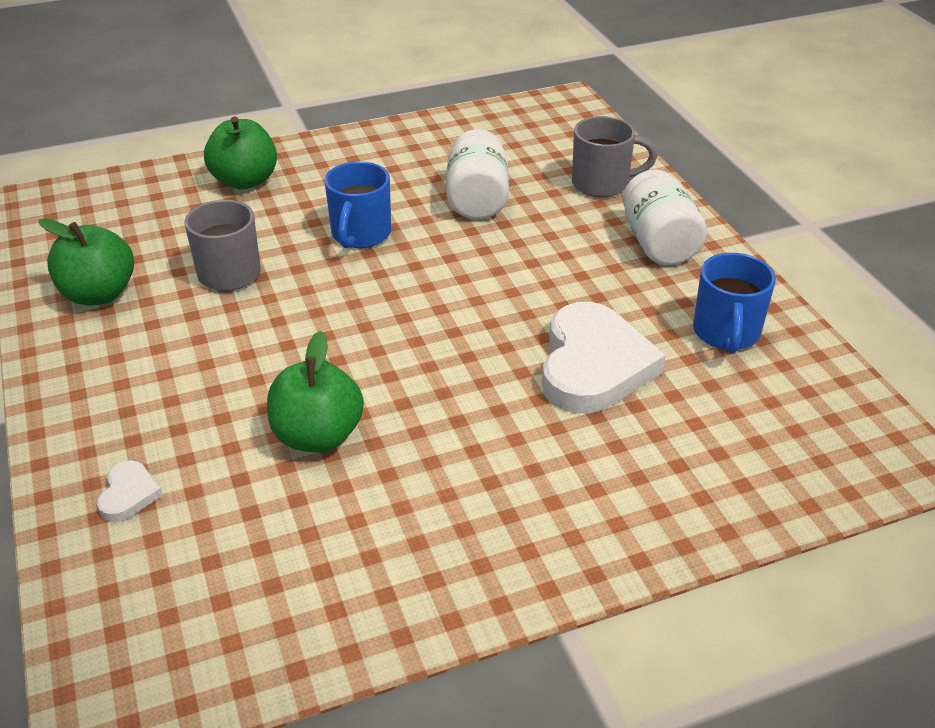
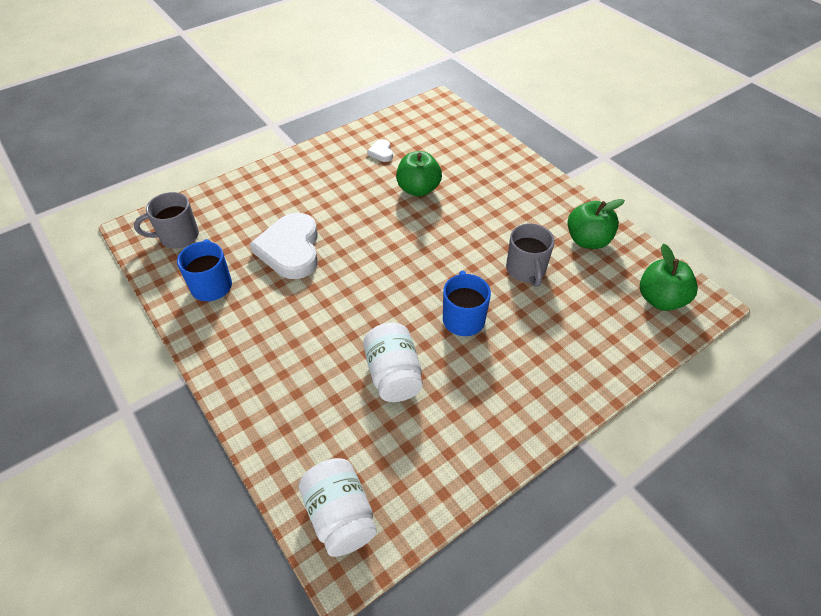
camera: 165 degrees right, 10 degrees up
(129, 494) = (482, 154): white heart -> white heart (381, 152)
(245, 181) = (580, 356): green apple -> green apple (660, 299)
(602, 184) = (295, 419): grey mug -> grey mug (178, 237)
(658, 243) = (249, 355): white jar -> white jar (340, 516)

